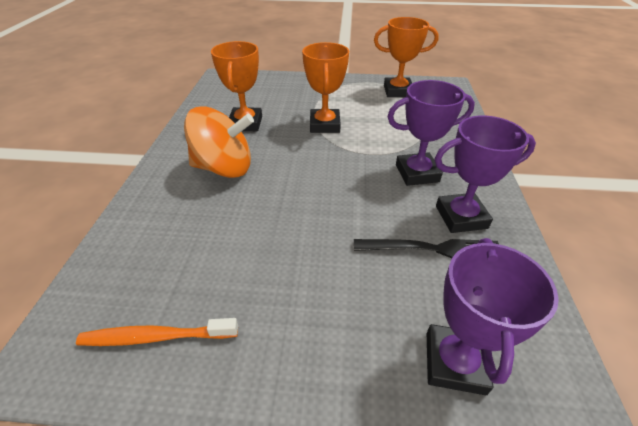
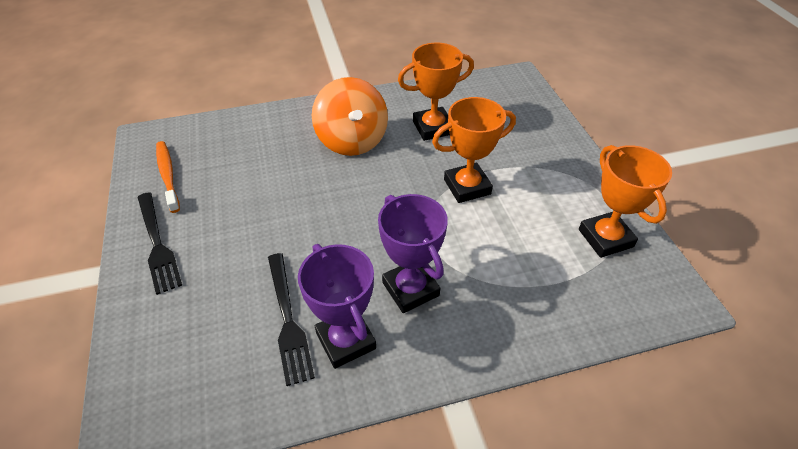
camera: 70 degrees right, 5 degrees up
(287, 359) = (158, 245): none -> black fork
(454, 362) = (163, 349): purple trophy -> none

